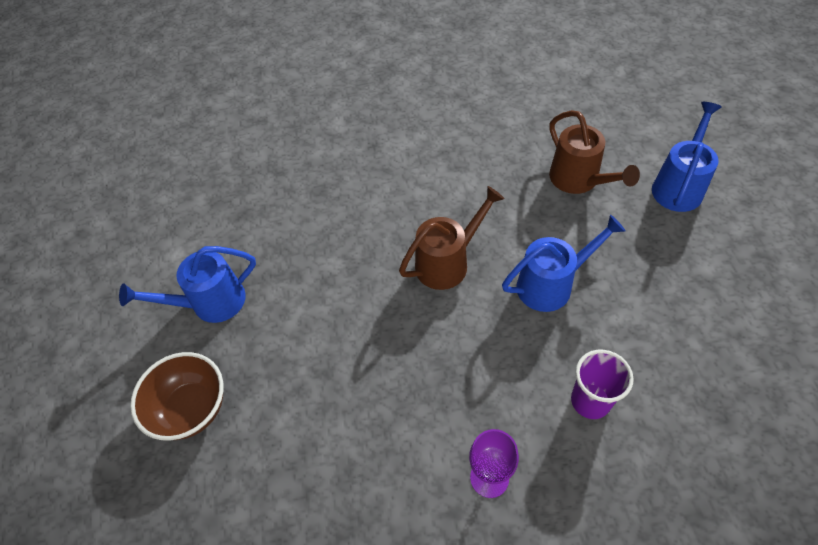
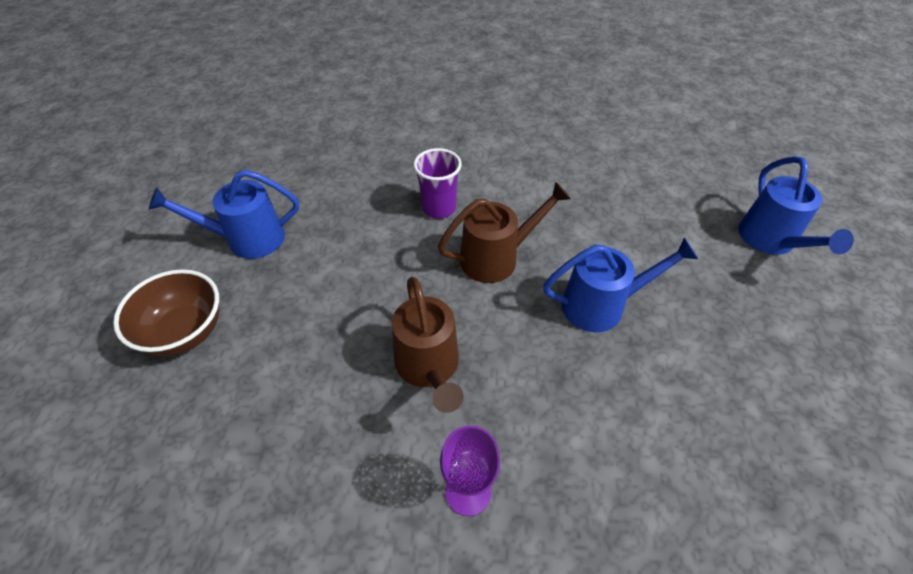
camera: 10 degrees right, 5 degrees down
(579, 180) = (660, 213): brown watering can -> brown watering can (429, 368)
(590, 401) = (611, 438): purple cup -> purple cup (439, 208)
(679, 185) = (771, 241): blue watering can -> blue watering can turned 135 degrees clockwise

